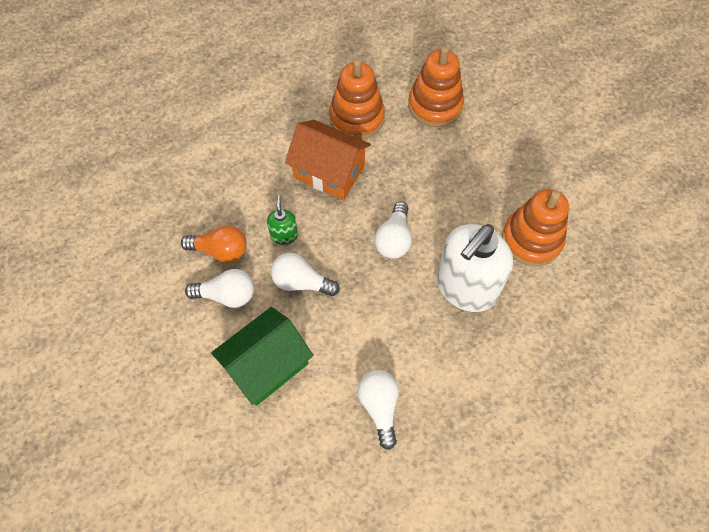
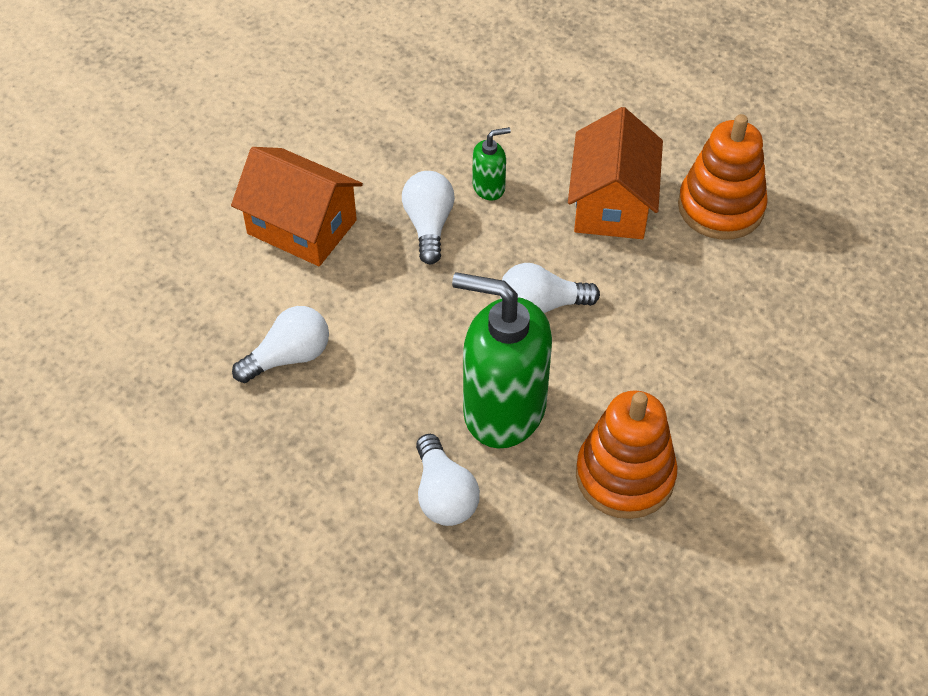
camera: 70 degrees right, 10 degrees down
(220, 250) = (436, 133): orange light bulb -> none
(227, 295) = (378, 160): white light bulb -> white light bulb (444, 495)
(266, 365) = (302, 227): green house -> orange house
(435, 105) = (801, 293): orange stacking toy -> none
(465, 287) = (503, 409): white soap dispenser -> green soap dispenser

